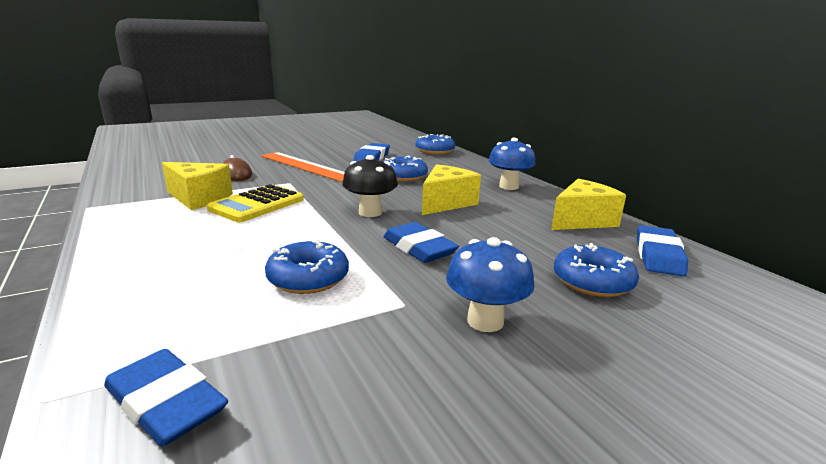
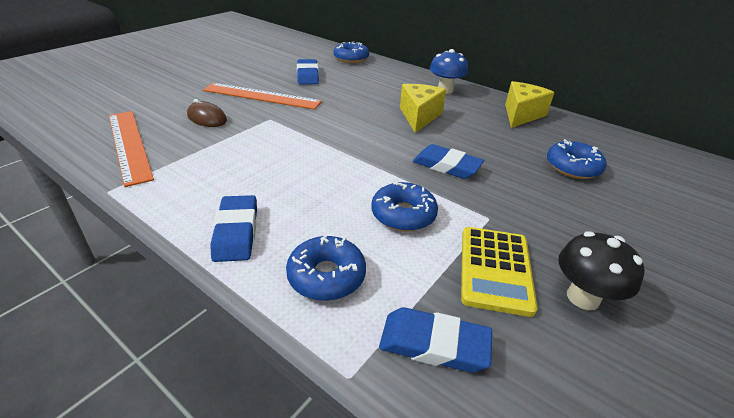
camera: 25 degrees left, 15 degrees up
(149, 181) = (129, 145): none -> orange ruler
(199, 198) = (210, 155): yellow cheese -> none
(257, 204) = (273, 151): yellow calculator -> yellow calculator (495, 269)
(370, 212) = (375, 139): black mushroom -> black mushroom (583, 297)
(403, 176) = (357, 93): blue donut -> blue donut (326, 276)
(485, 321) = (546, 216): blue mushroom -> none
(658, 255) = (587, 136): blue eraser -> blue eraser (236, 232)

